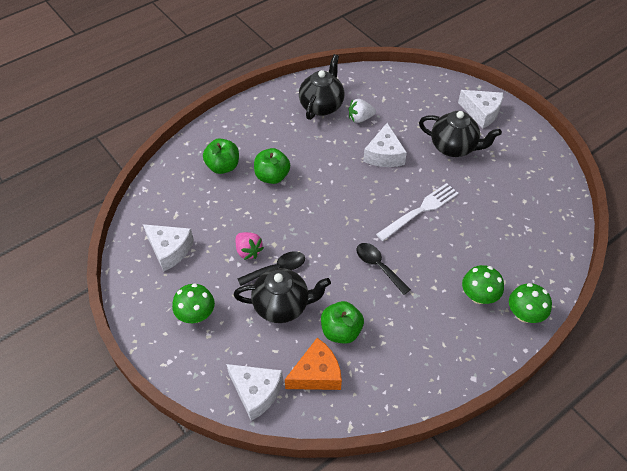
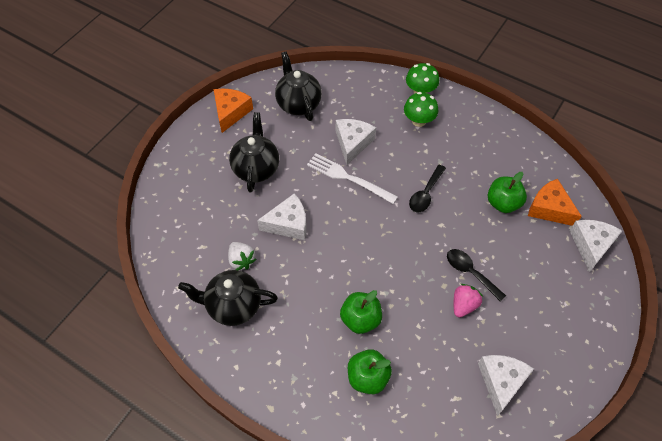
camera: 110 degrees left, 5 degrees up
(196, 315) = (554, 322): green mushroom -> none
(282, 306) = (505, 254): black teapot -> black teapot (298, 104)
(481, 113) = (198, 155): white cheese -> white cheese (352, 143)
(529, 144) = (231, 112): none -> orange cheese

